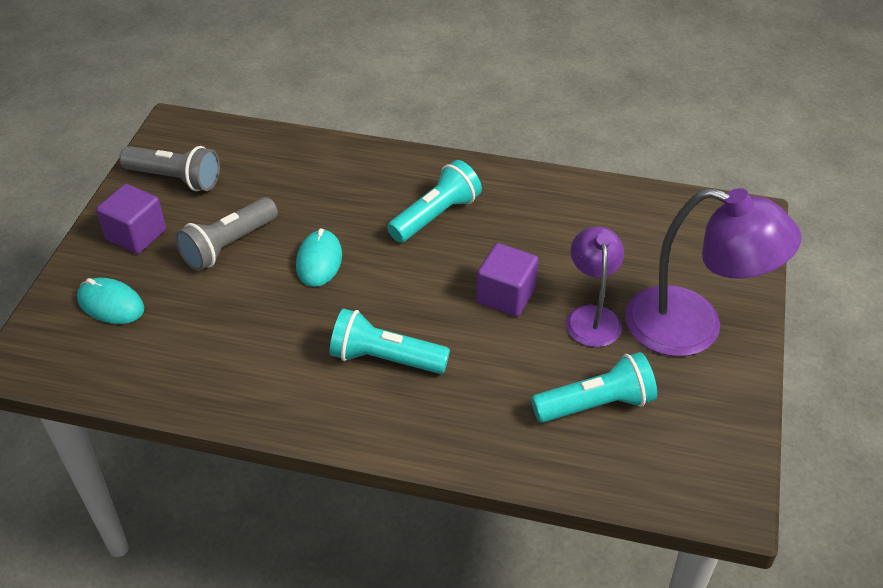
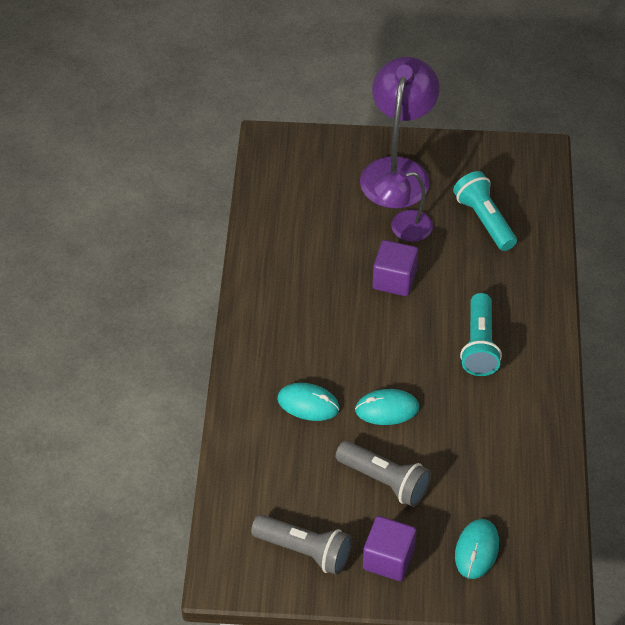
camera: 100 degrees left, 5 degrees up
(175, 179) = (304, 551): grey flashlight -> grey flashlight turned 105 degrees clockwise
(347, 202) = (308, 404): none -> turquoise mouse
(436, 216) = (312, 337): turquoise flashlight -> none

